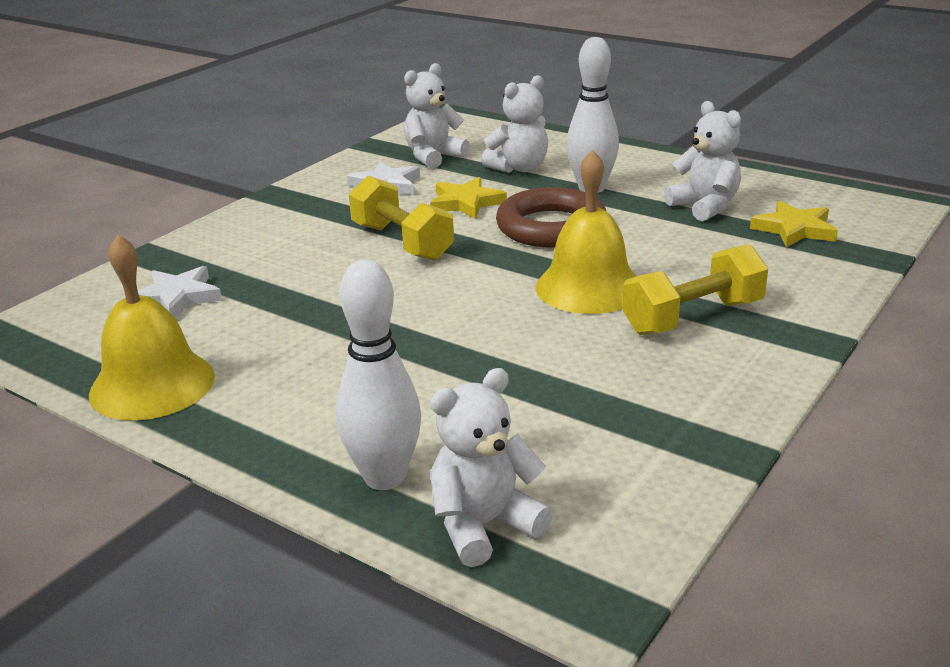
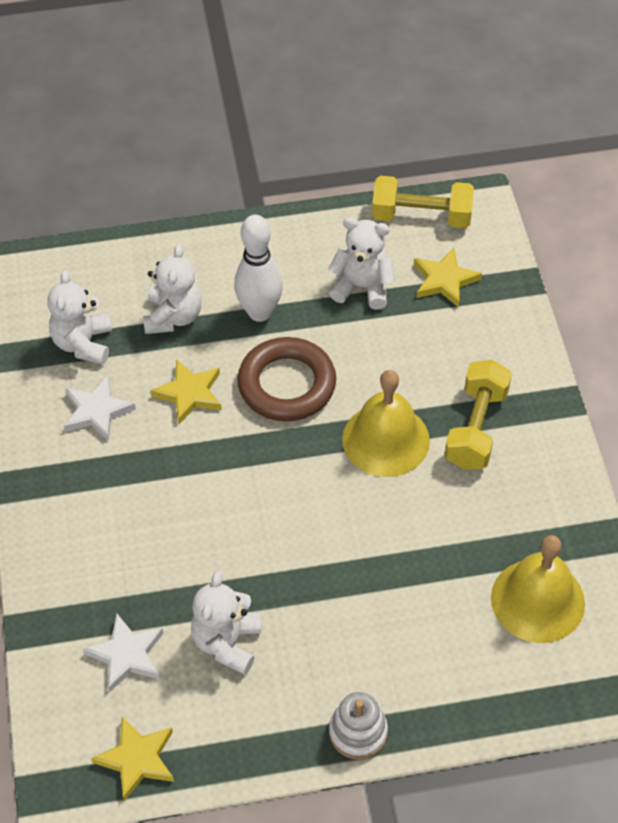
camera: 45 degrees left, 25 degrees up
(71, 352) = (137, 759): none -> yellow star
(152, 384) = (236, 740): yellow bell -> yellow bell (537, 600)
(247, 440) = (358, 732): none -> white stacking toy
(384, 477) = (464, 695): white bowling pin -> none
(402, 242) = (204, 476): yellow dumbbell -> yellow dumbbell (421, 216)
(484, 525) = (548, 685): white teddy bear -> white teddy bear (227, 642)

